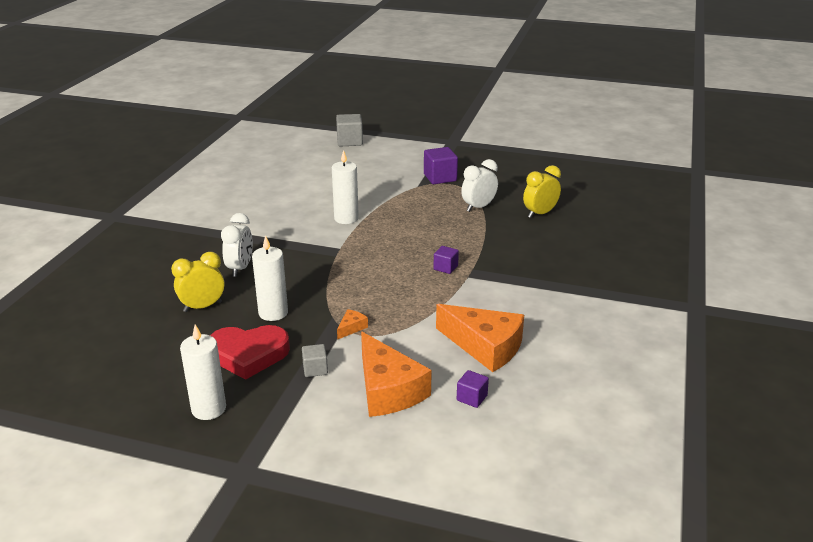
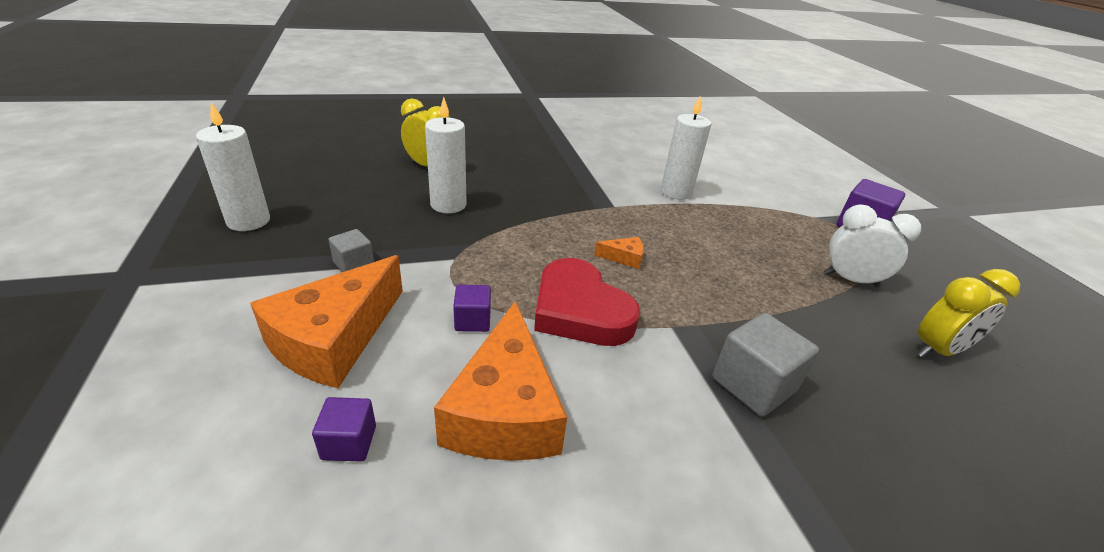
camera: 55 degrees right, 5 degrees up
(240, 268) = (512, 165): white clock -> none
(248, 354) = (360, 214): red heart -> red heart (580, 310)
(350, 141) = (821, 150): grey cube -> grey cube (753, 385)
(351, 328) = (458, 264): orange cheese -> orange cheese (624, 258)
(445, 268) = (668, 298): purple cube -> purple cube (472, 320)
(540, 214) = (938, 350): yellow clock -> yellow clock turned 135 degrees clockwise

